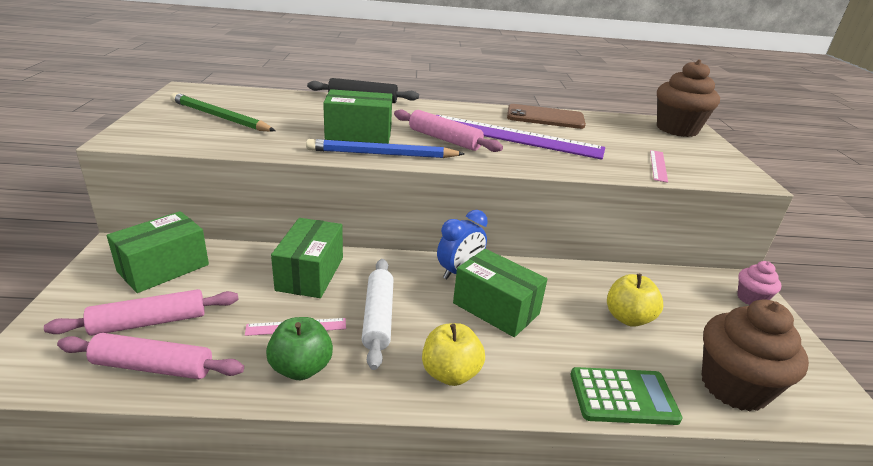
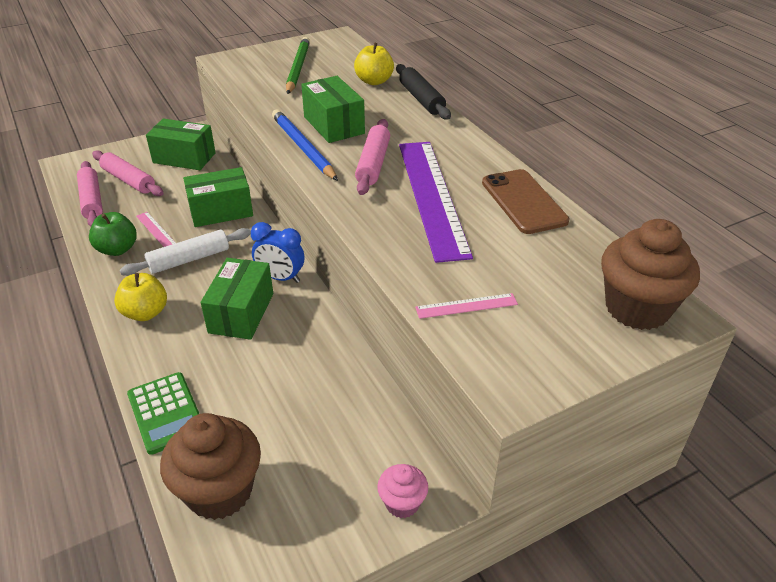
camera: 65 degrees right, 10 degrees up
(628, 318) = (285, 399): yellow apple -> yellow apple (374, 81)

